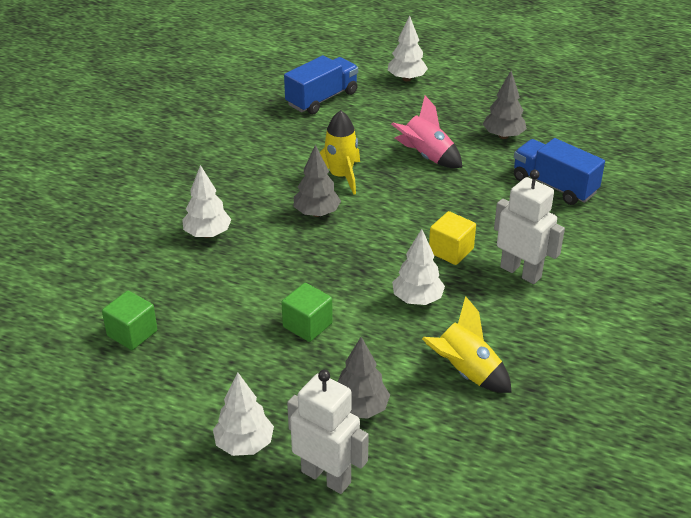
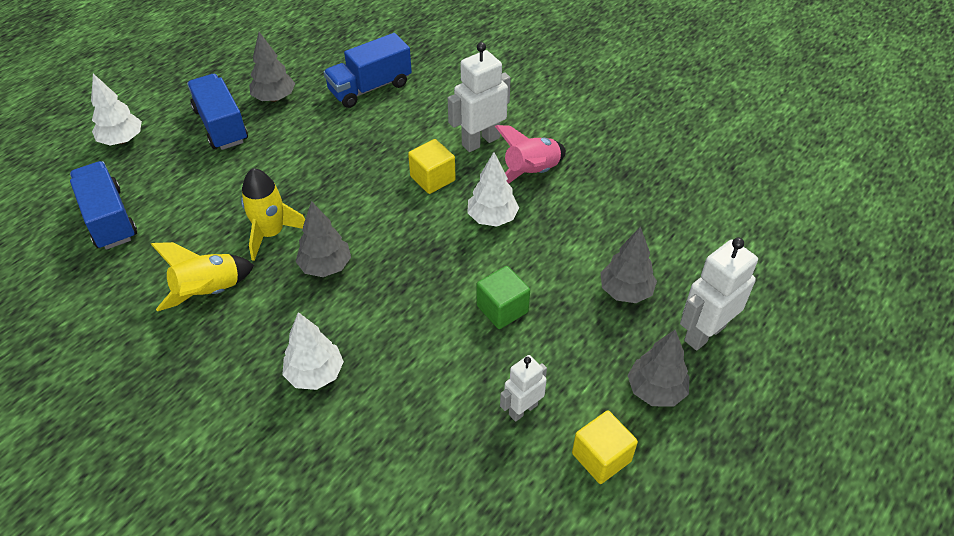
camera: 75 degrees left, 10 degrees up
(132, 333) = (465, 475): green cube -> none
(164, 414) = (601, 457): none -> yellow cube
(202, 356) = (522, 409): none -> white robot
(244, 444) = (655, 390): white tree -> grey tree
(426, 156) = (275, 159): pink rocket -> pink rocket (531, 173)
(451, 118) = (221, 125): none -> blue truck
(465, 372) = (596, 209): yellow rocket -> yellow rocket (209, 292)

